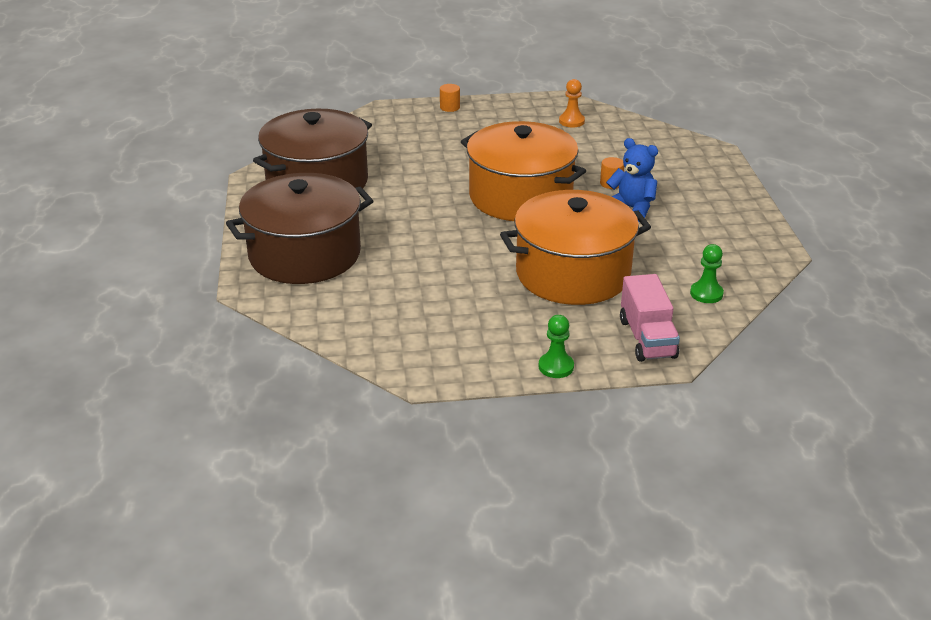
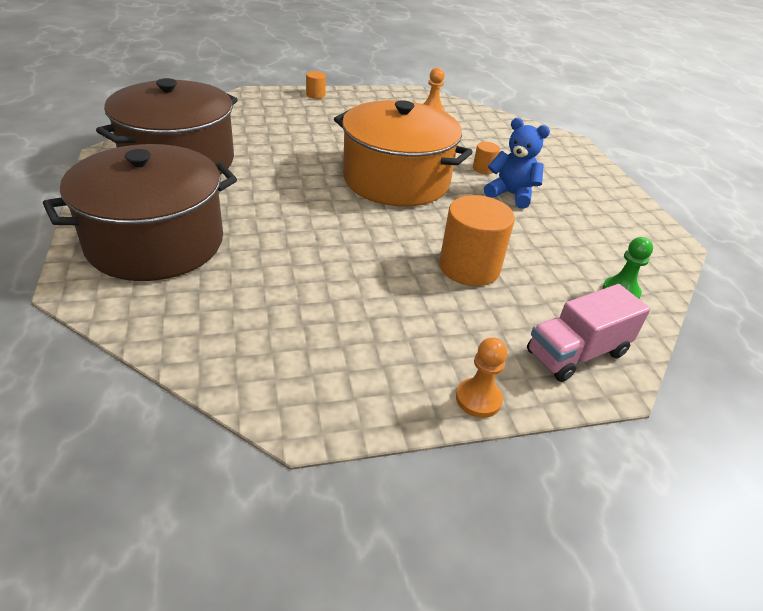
camera: 10 degrees left, 5 degrees up
(556, 367) = (478, 399): green pawn -> orange pawn
(573, 274) = (469, 267): orange pot -> orange cylinder
(647, 338) = (576, 353): pink truck -> pink truck turned 75 degrees clockwise

